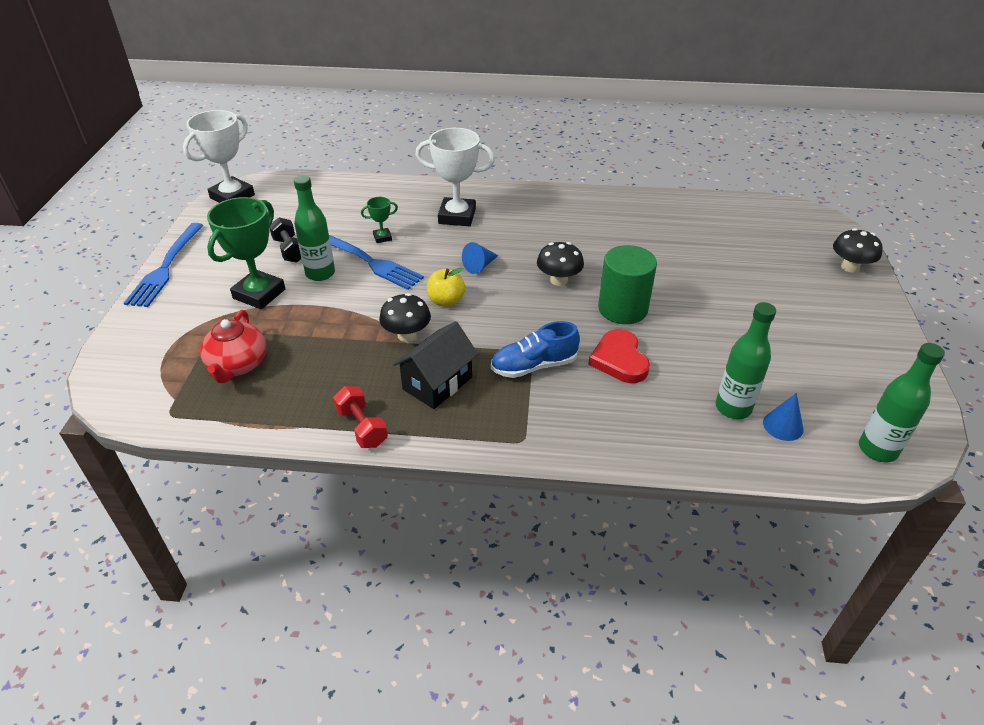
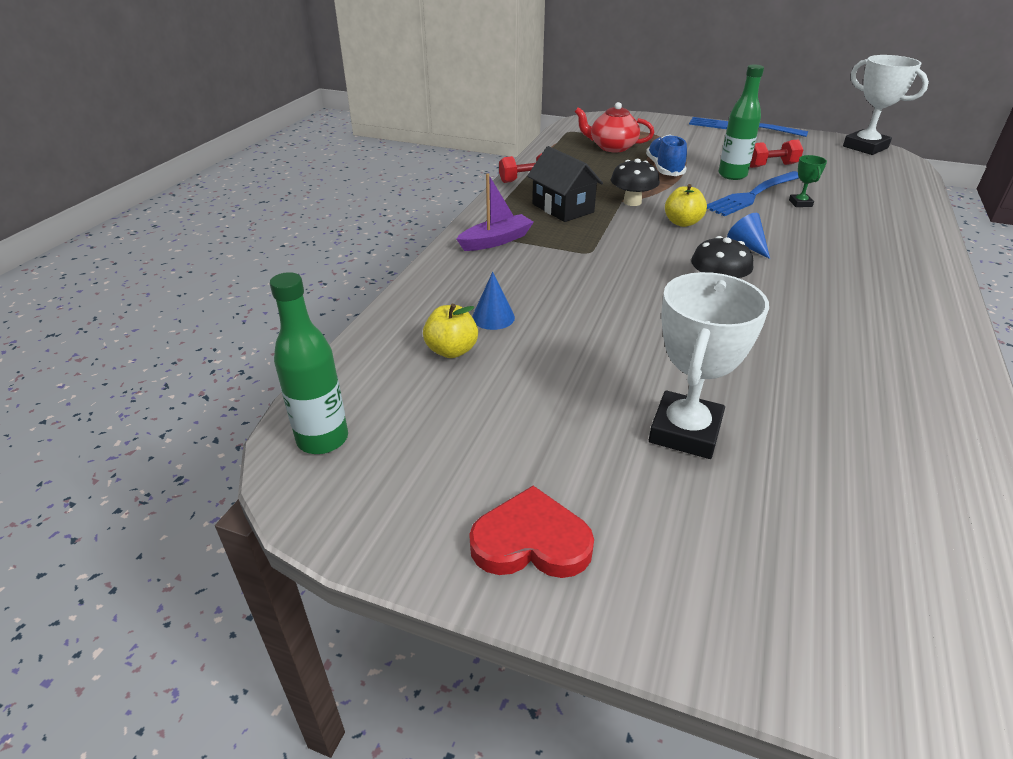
camera: 105 degrees right, 5 degrees down
(259, 294) = (702, 154): green trophy -> none
(290, 250) = (771, 165): black dumbbell -> red dumbbell
(457, 216) = (857, 245): white trophy -> white trophy (685, 431)
(534, 366) = (568, 251): blue shoe -> blue shoe (664, 169)
(534, 421) = (496, 241): none -> purple boat
(619, 360) = (560, 297): red heart -> red heart (531, 541)
(622, 309) = (651, 319): green cylinder -> none
(733, 408) = (451, 350): green bottle -> yellow apple
(783, 426) = (405, 377): blue cone -> blue cone (493, 317)
(850, 267) = (752, 631): black mushroom -> none

